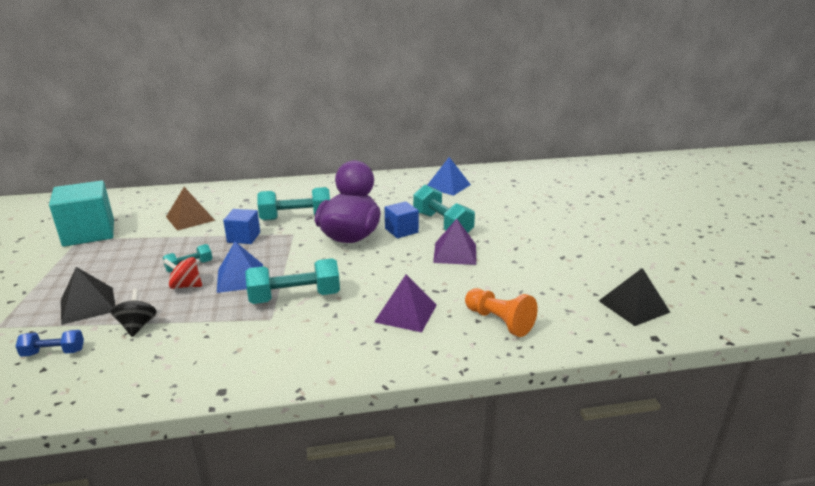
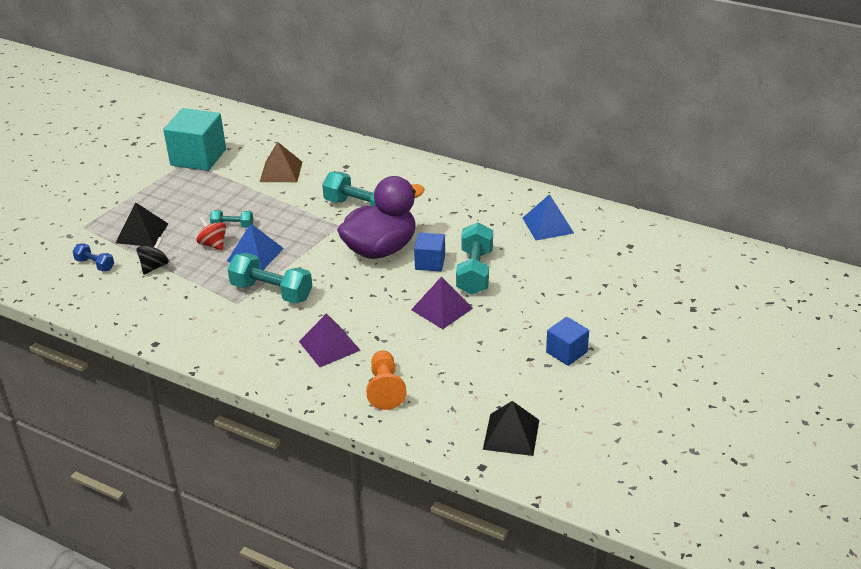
camera: 40 degrees right, 10 degrees up
(243, 237) = (298, 212): blue cube -> blue cube (566, 352)

